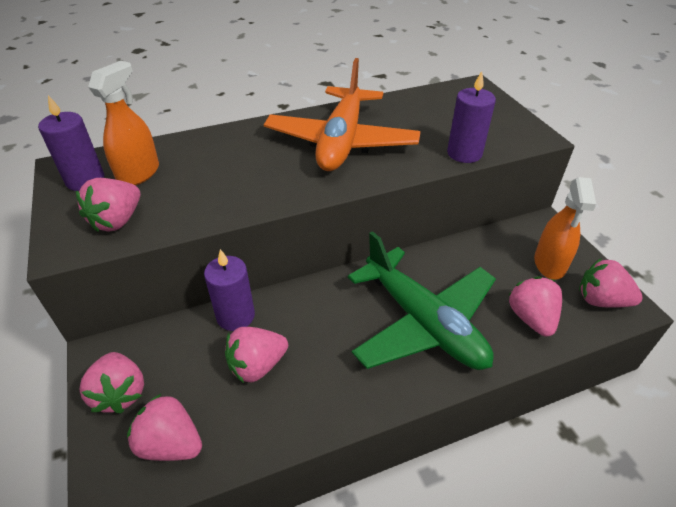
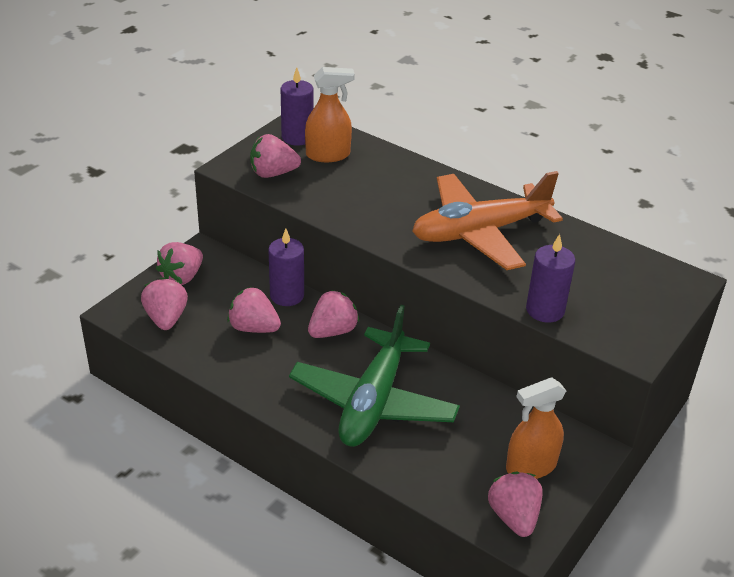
camera: 55 degrees right, 5 degrees down
(531, 318) = (442, 470): pink strawberry -> pink strawberry (332, 331)

